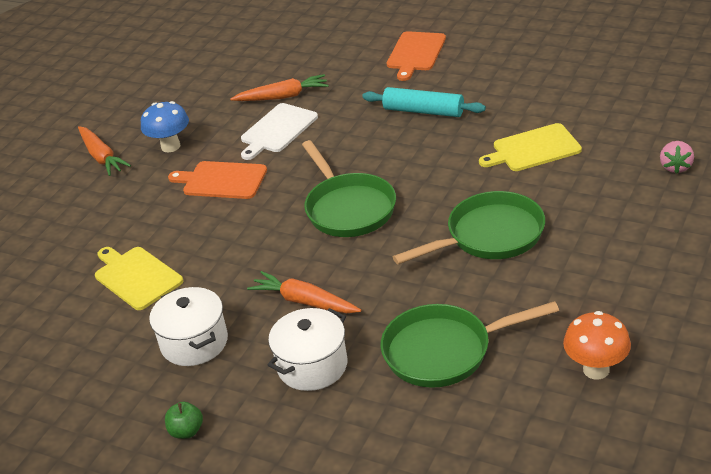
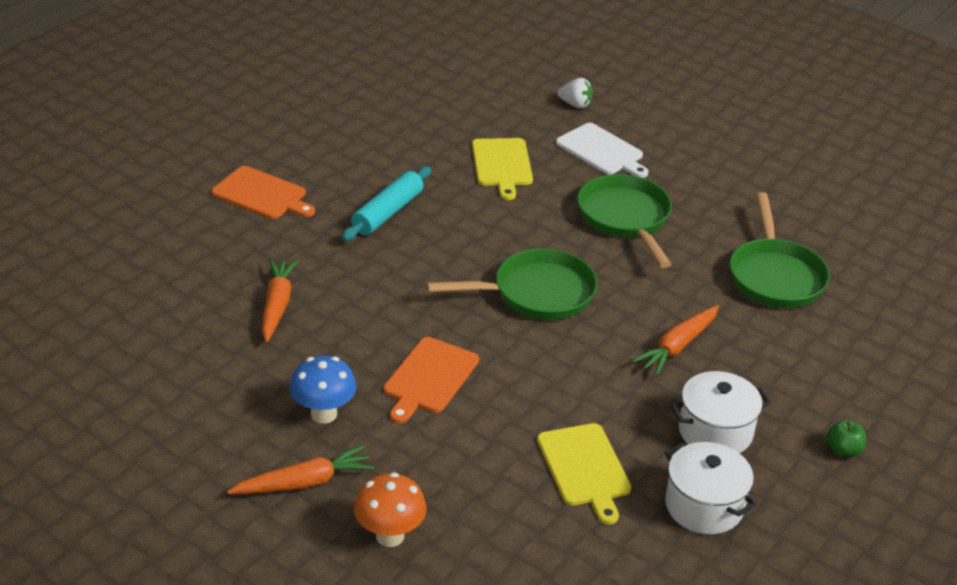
camera: 85 degrees left, 0 degrees up
(136, 277) = (585, 468): yellow cutting board -> yellow cutting board turned 75 degrees counterclockwise
(277, 130) = (350, 320): white cutting board -> white cutting board (602, 151)
(312, 366) = (773, 355): white pot -> white pot (704, 506)
(596, 369) = (818, 207): orange mushroom -> orange mushroom (390, 536)
(675, 167) = (575, 104): pink strawberry -> white strawberry

